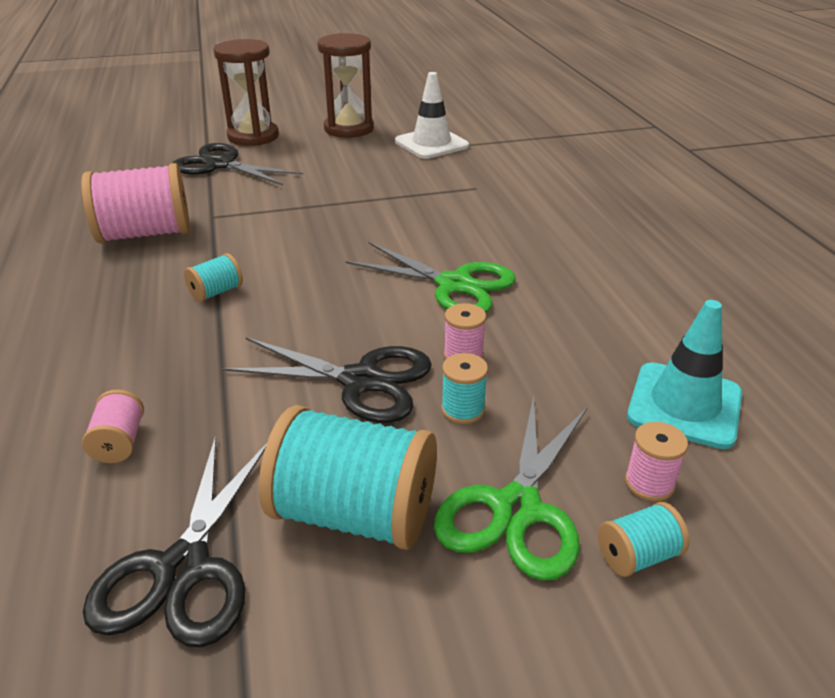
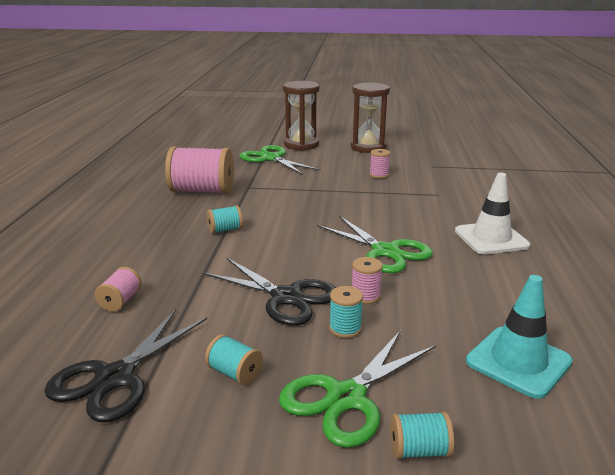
camera: 20 degrees right, 10 degrees down
(220, 165) = (270, 158): black scissors -> green scissors
(354, 513) = (235, 373): turquoise spool -> turquoise spool, size x0.46
(431, 144) = (421, 163): white traffic cone -> white traffic cone (491, 238)
(649, 483) = (457, 406): pink spool -> pink spool (379, 175)

